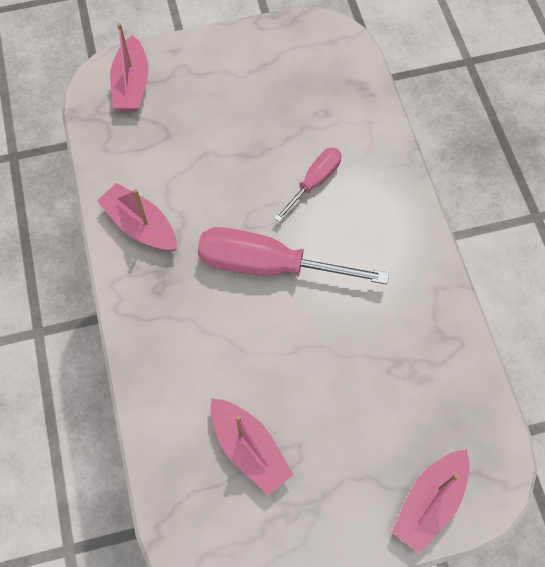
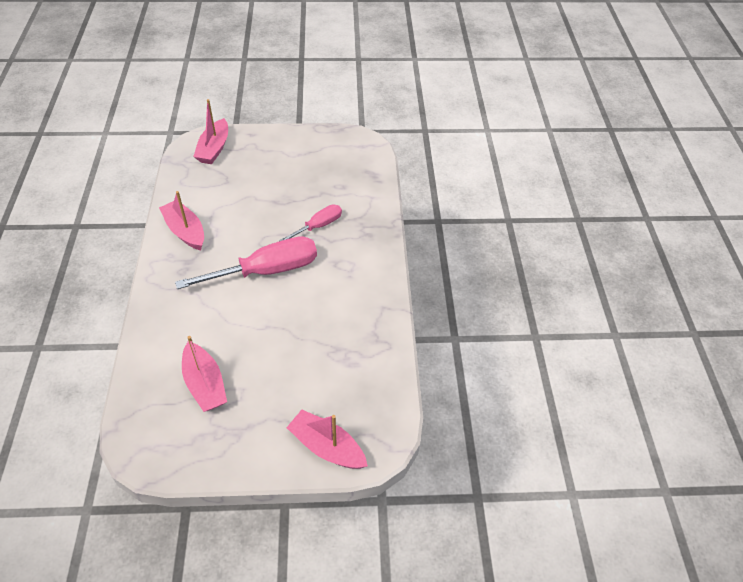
camera: 10 degrees right, 15 degrees down
(269, 265) = (266, 271): pink screwdriver -> pink screwdriver turned 135 degrees clockwise
(429, 502) = (327, 447): pink boat -> pink boat turned 75 degrees clockwise

